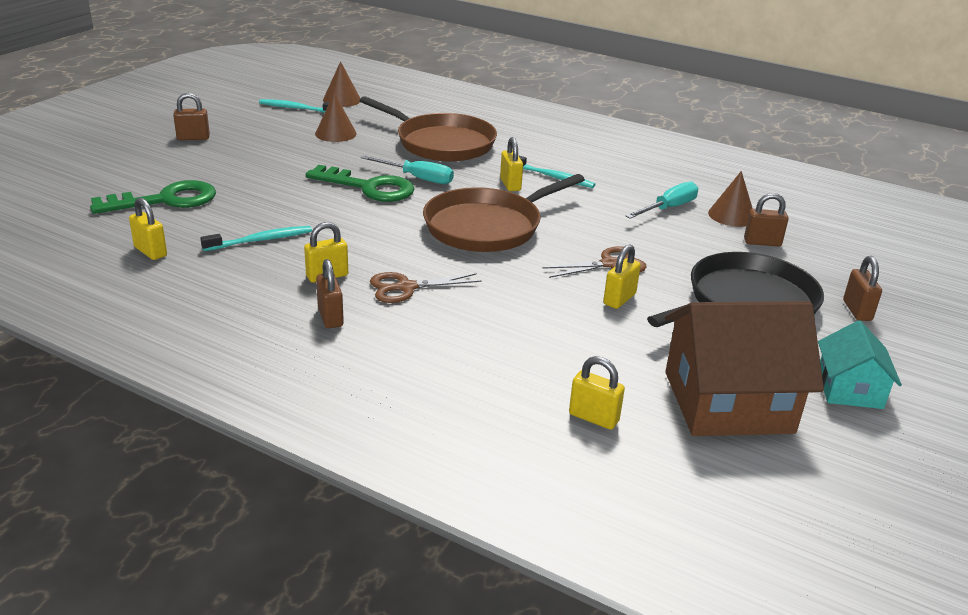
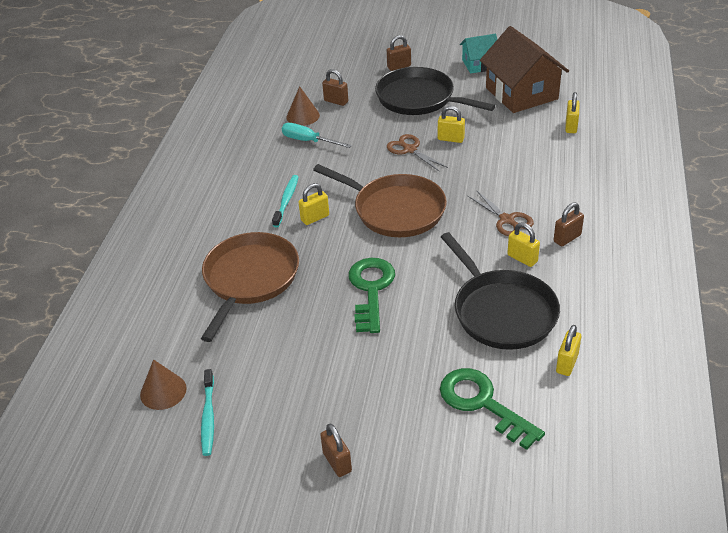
camera: 105 degrees left, 10 degrees up
(261, 240) = (502, 312): turquoise toothbrush -> black pan
(335, 133) = (264, 357): brown cone -> none
(417, 178) = (335, 269): turquoise screwdriver -> none
(762, 242) = (336, 101): brown padlock -> brown padlock turned 45 degrees counterclockwise

